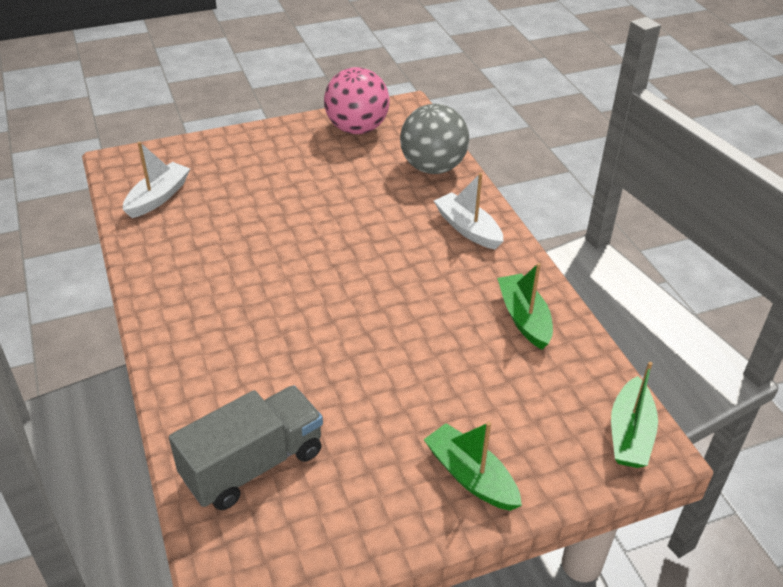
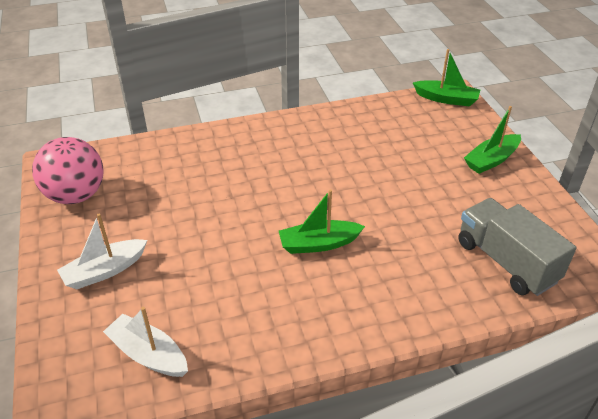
camera: 85 degrees left, 0 degrees up
(433, 167) = (159, 152): grey ball -> none
(468, 229) = (248, 141): white boat -> white boat (104, 271)
(524, 318) = (350, 125): green boat -> green boat (318, 244)

